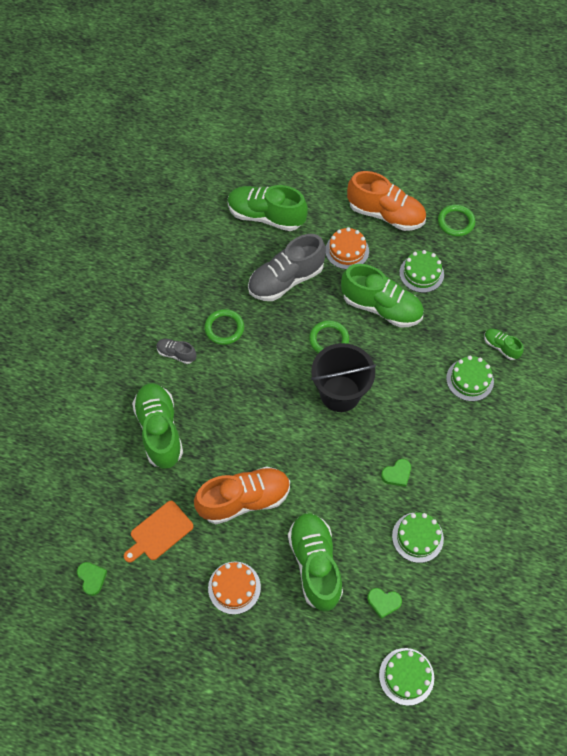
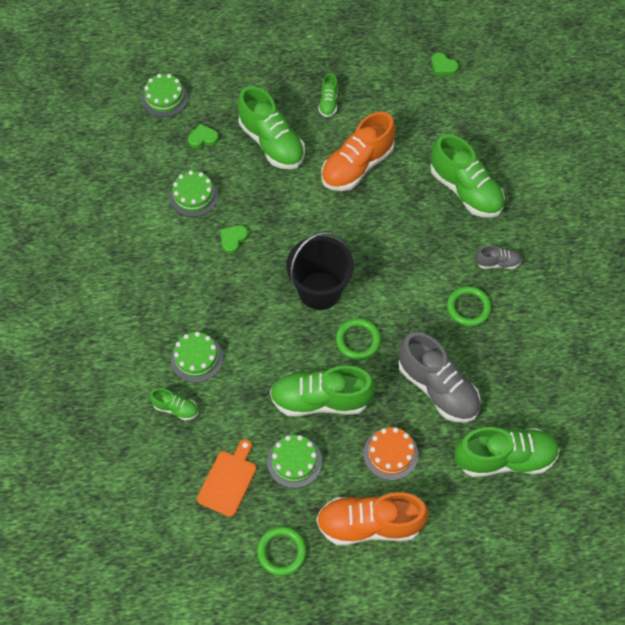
camera: 155 degrees right, 0 degrees up
(159, 532) = (412, 116): orange cutting board -> orange cutting board (228, 480)
(234, 587) = (328, 103): orange cake -> green shoe
(286, 280) = (437, 387): grey shoe -> grey shoe turned 105 degrees clockwise

